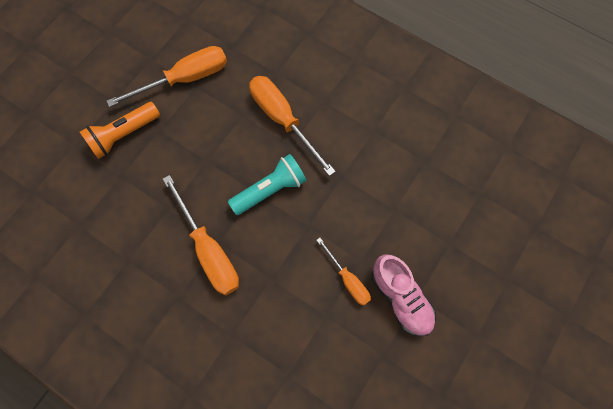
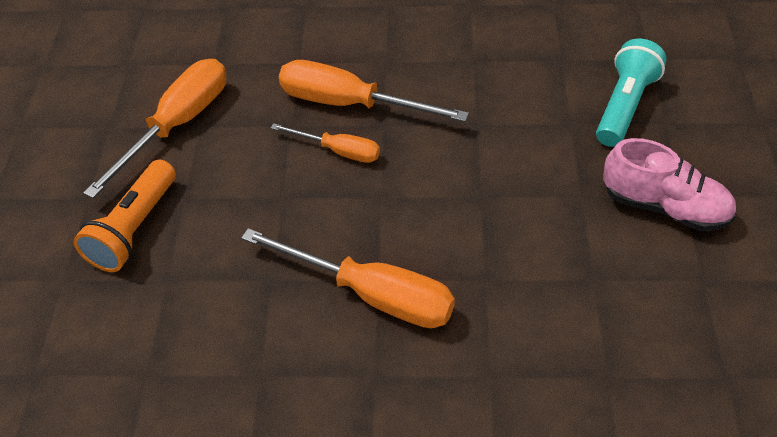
camera: 30 degrees left, 20 degrees down
(270, 190) = (398, 183): turquoise flashlight -> turquoise flashlight (624, 106)
(348, 280) = (584, 224): orange screwdriver -> orange screwdriver (339, 151)

